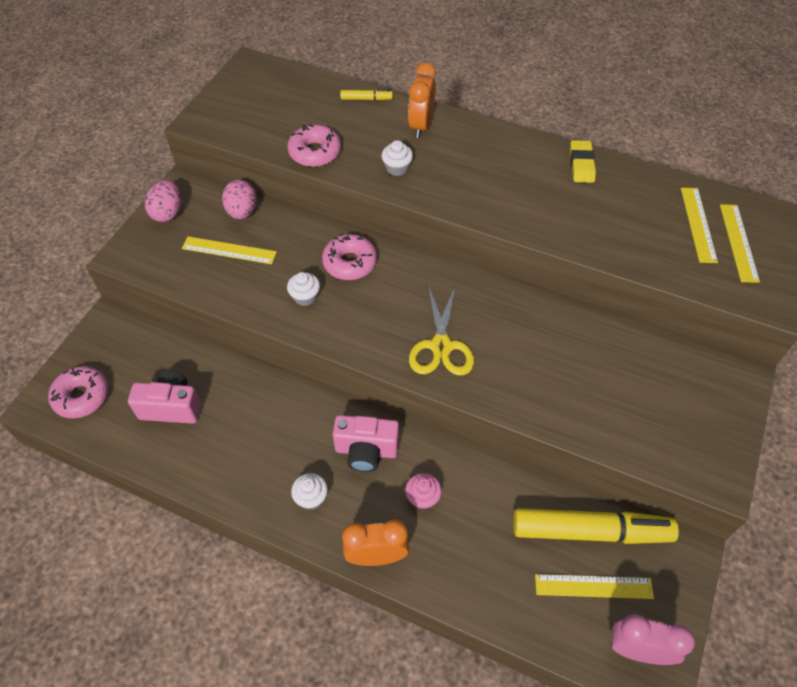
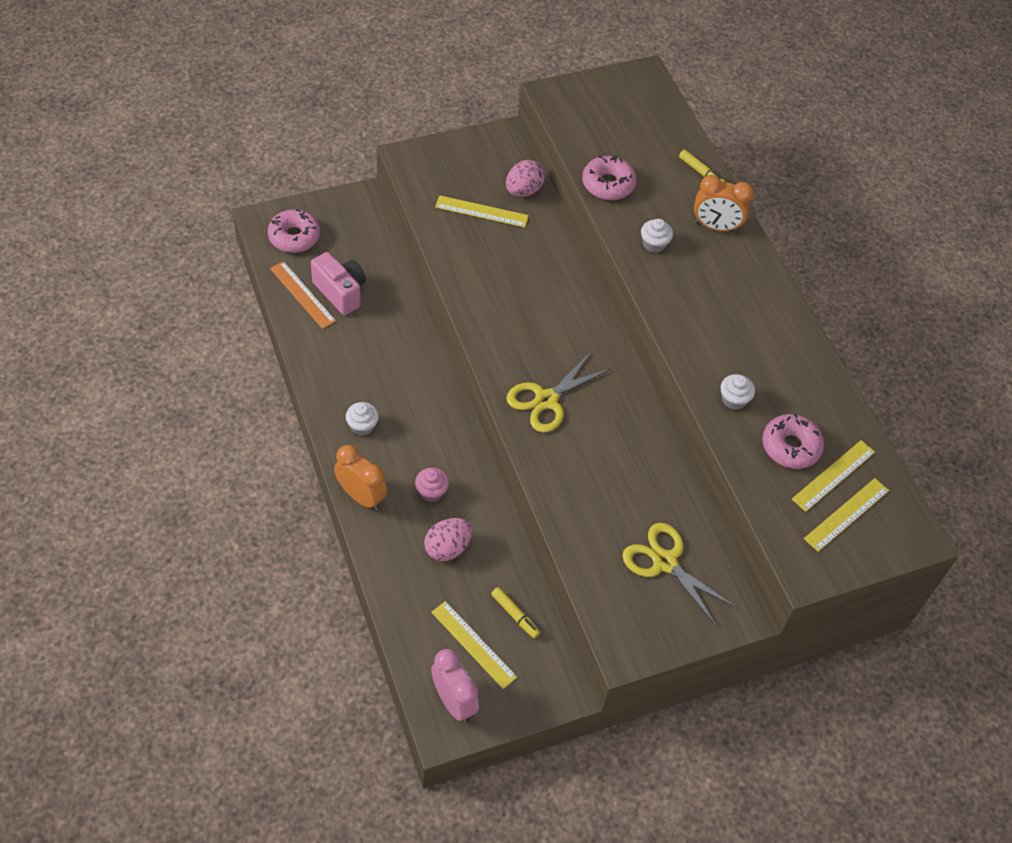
camera: 40 degrees right, 0 degrees up
(141, 437) = (302, 294): none -> orange ruler
(168, 213) = (471, 150): pink egg -> pink egg (447, 548)
(229, 250) = (481, 211): yellow ruler -> yellow ruler turned 45 degrees counterclockwise
(305, 297) = (495, 287): white cupcake -> white cupcake (734, 399)
(350, 263) = (555, 290): pink donut -> pink donut (790, 446)
(366, 451) = (430, 431): pink camera -> none
(421, 126) = (715, 227): orange clock -> orange clock turned 135 degrees counterclockwise
(581, 164) = (804, 357): yellow eraser -> none
(590, 531) = (515, 615): yellow marker -> yellow marker, size x0.42
(657, 387) = (665, 562): none -> yellow scissors

